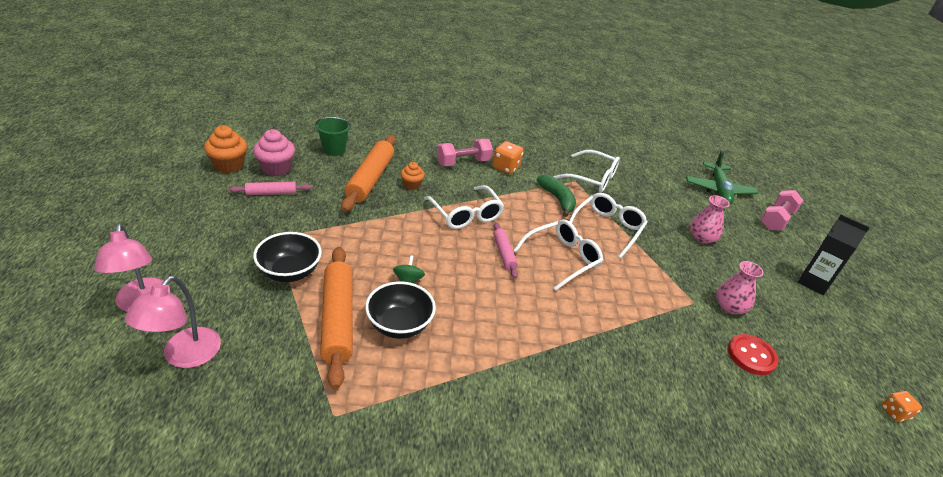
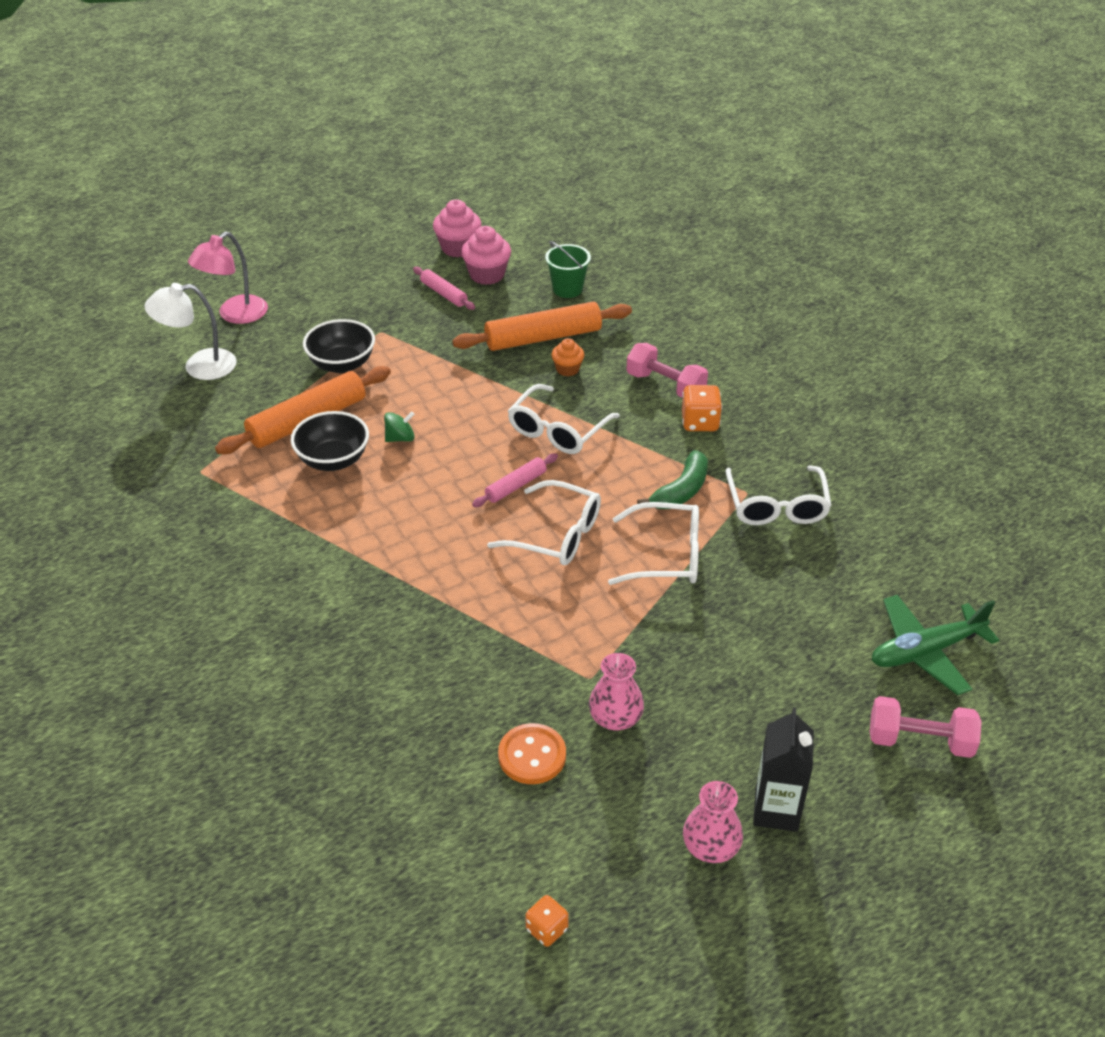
camera: 65 degrees right, 5 degrees up
(184, 356) = (199, 366): pink lamp -> white lamp
(229, 165) = (458, 248): orange cupcake -> pink cupcake
(702, 238) = (755, 657): pink vase -> pink vase (711, 846)
(751, 356) = (532, 755): red button -> orange button

